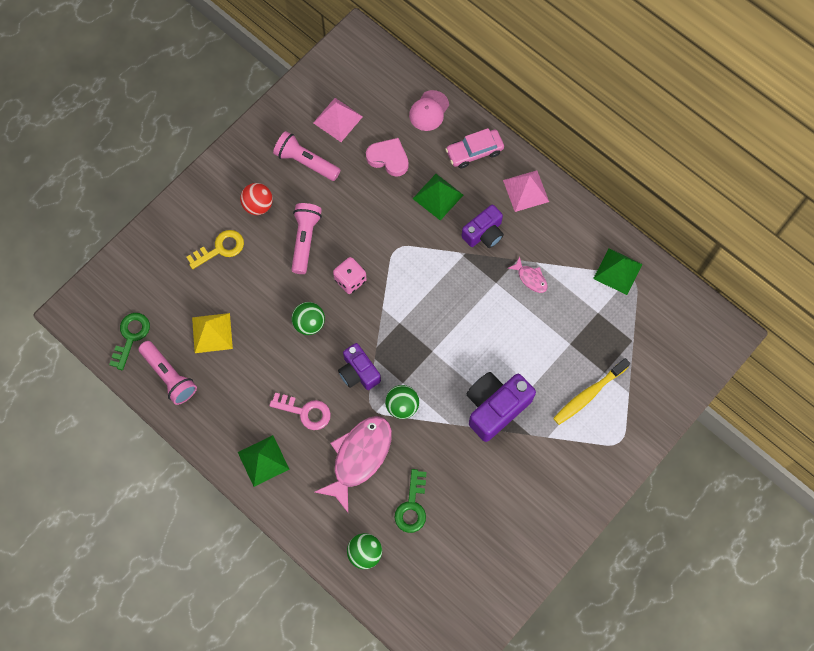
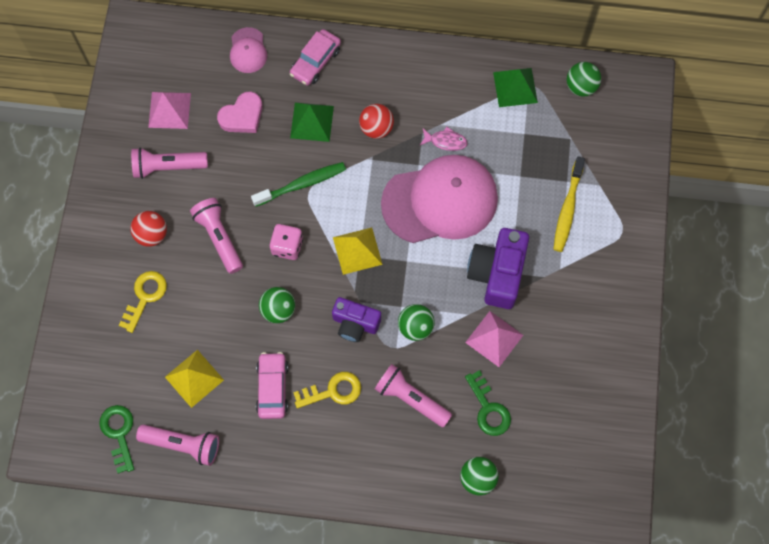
camera: 35 degrees left, 0 degrees up
(263, 379) = (272, 388): none -> pink car
(263, 460) = (327, 460): green pyramid -> none
(305, 412) = (333, 391): pink key -> yellow key
(359, 457) = (411, 398): pink fish -> pink flashlight
(388, 158) = (242, 116): pink heart -> pink heart turned 150 degrees clockwise
(395, 239) = (302, 184): none -> green toothbrush
(400, 318) = (357, 250): none -> yellow pyramid
(484, 233) = (376, 128): purple camera -> red ball
(492, 322) = (440, 201): none -> pink cap
(525, 190) = (386, 67): pink pyramid -> pink pyramid (494, 338)
(672, 305) = (581, 87): none -> green ball

